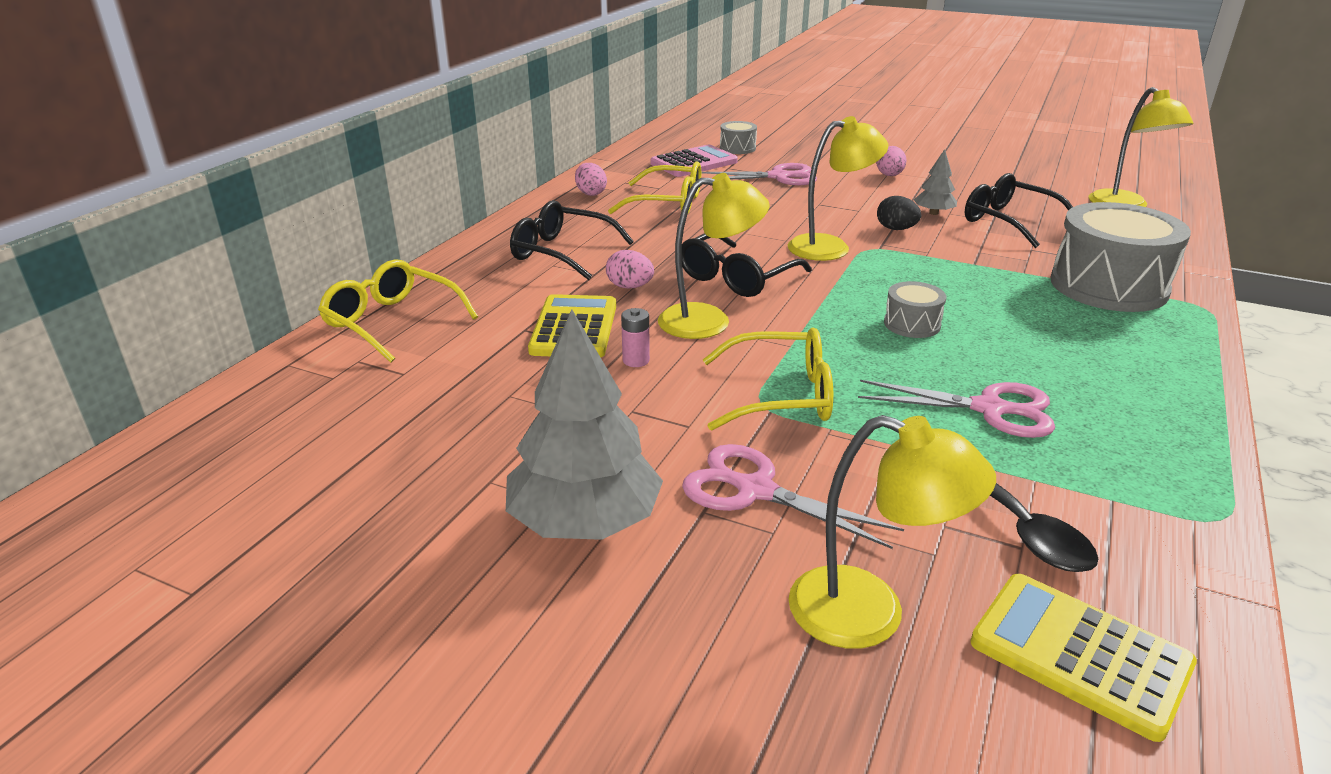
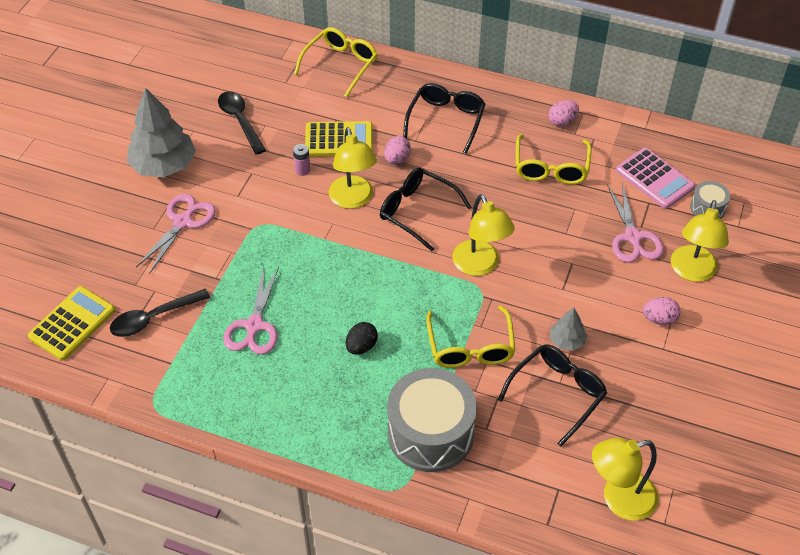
camera: 85 degrees right, 20 degrees up
(487, 422) = (240, 121): none -> black spoon
(781, 395) = (267, 233): yellow glasses -> yellow glasses (470, 347)
(870, 614) = (100, 258): yellow lamp -> yellow lamp (692, 272)
(896, 229) = (524, 310): black egg -> black egg (361, 346)
(912, 324) = (357, 301): grey drum -> none

